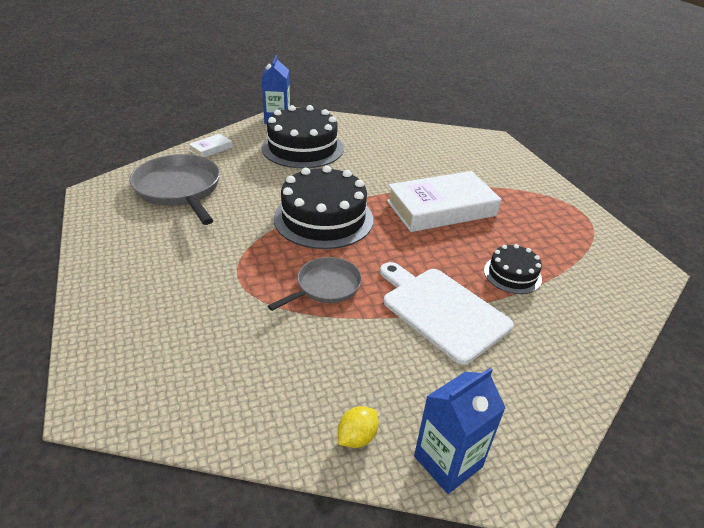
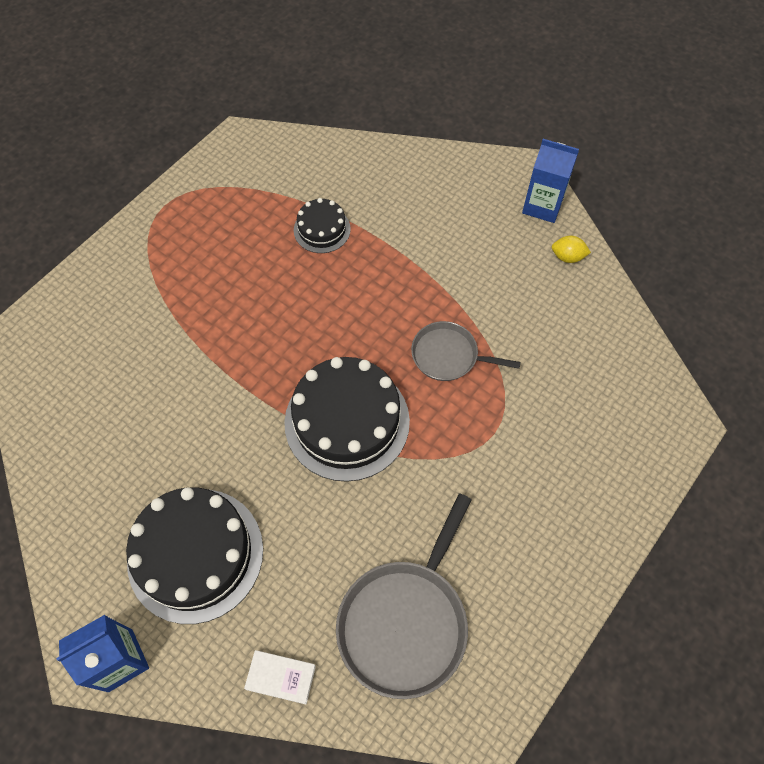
camera: 120 degrees left, 25 degrees up
(441, 208) = (245, 324): white book -> none
(442, 310) = (410, 260): white cutting board -> none

